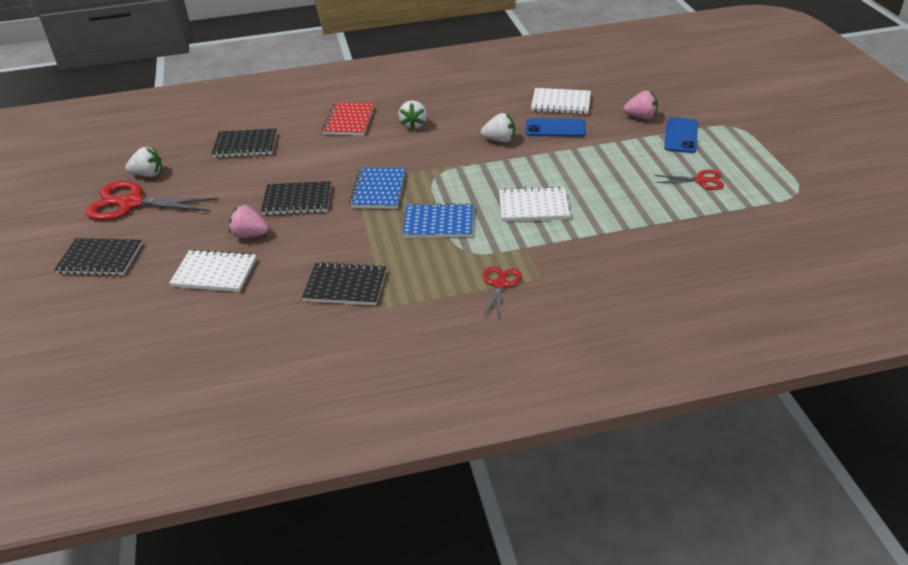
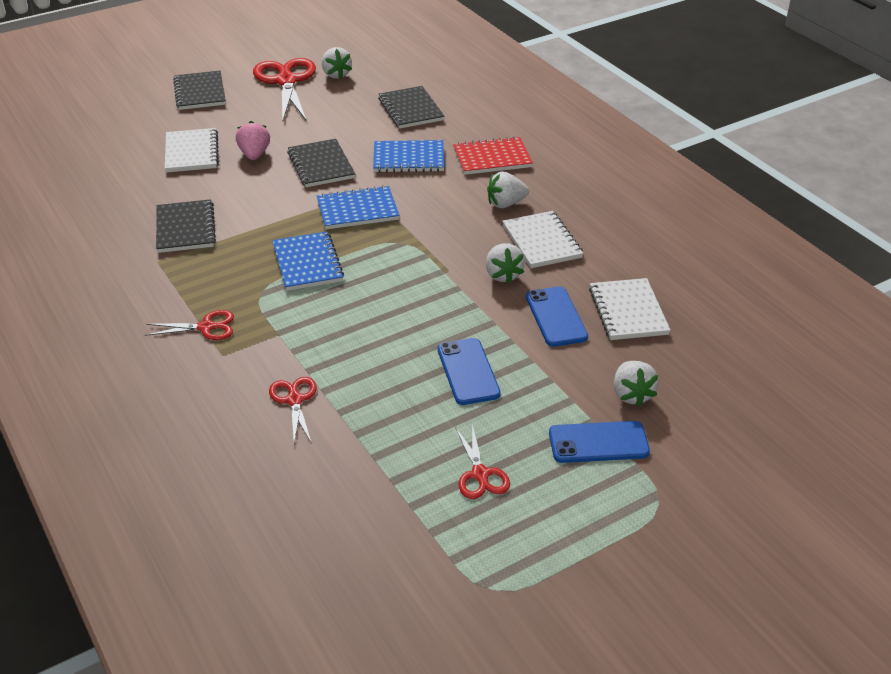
camera: 70 degrees right, 0 degrees up
(321, 156) = (408, 159): none -> blue notebook
(533, 206) = (362, 327): white notebook -> white notebook (542, 242)
(600, 170) = (468, 371): none -> blue phone
(607, 247) = (294, 400): none -> red scissors
(641, 117) = (631, 394): pink strawberry -> white strawberry

